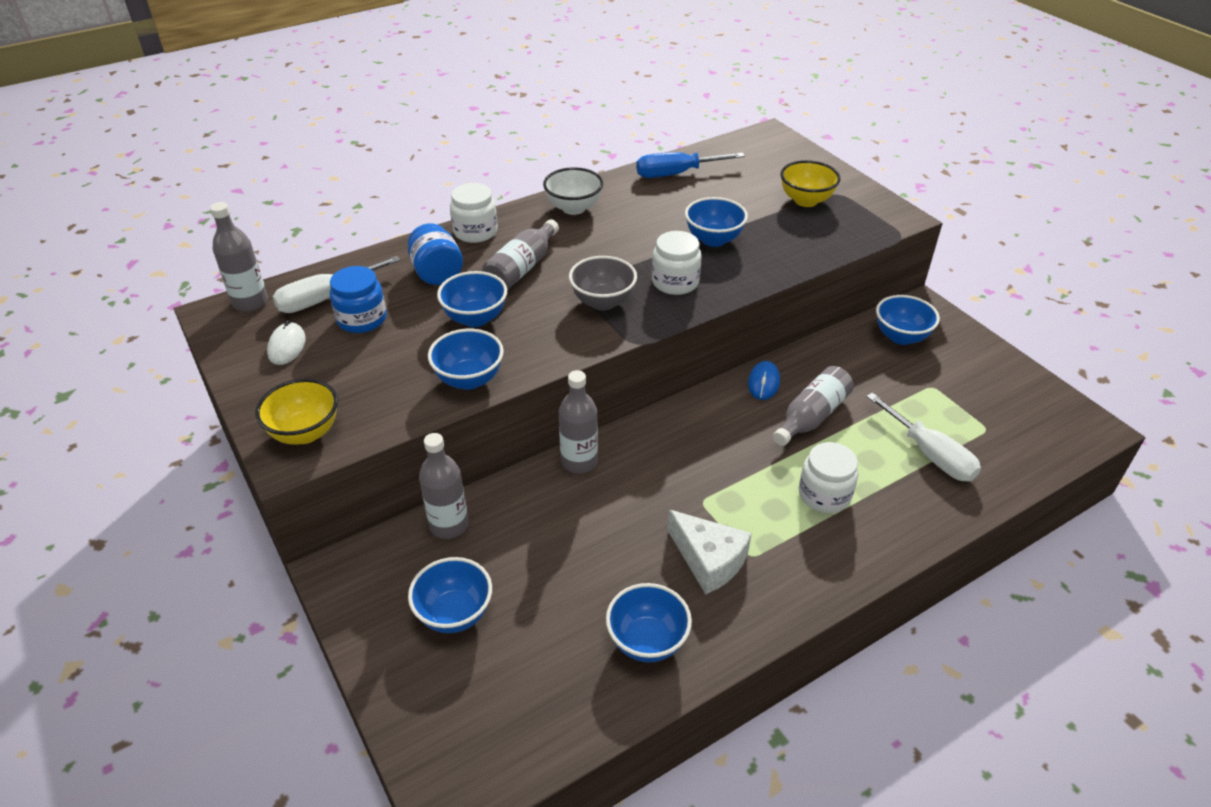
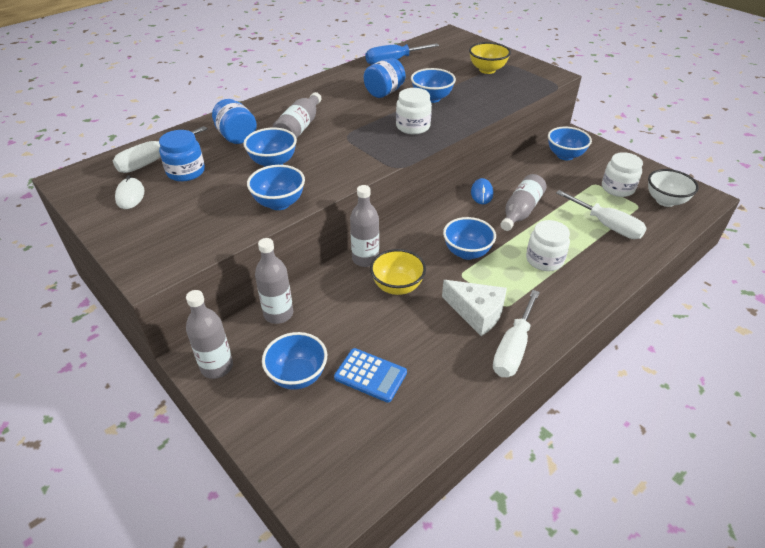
camera: 10 degrees left, 0 degrees up
(250, 302) = (94, 169): grey bottle -> grey bottle (217, 367)
(305, 433) = (158, 253): yellow bowl -> yellow bowl (397, 286)
(475, 232) = (258, 108): white jar -> white jar (617, 188)
(546, 627) = (370, 375): none -> blue calculator
(573, 208) = (327, 87): white bowl -> white bowl (665, 201)
(603, 302) = (365, 143): grey bowl -> none
(647, 641) = (448, 374): blue bowl -> blue bowl (467, 252)
(650, 223) = (384, 92): none -> blue jar
(744, 618) = (513, 348): none -> white screwdriver

